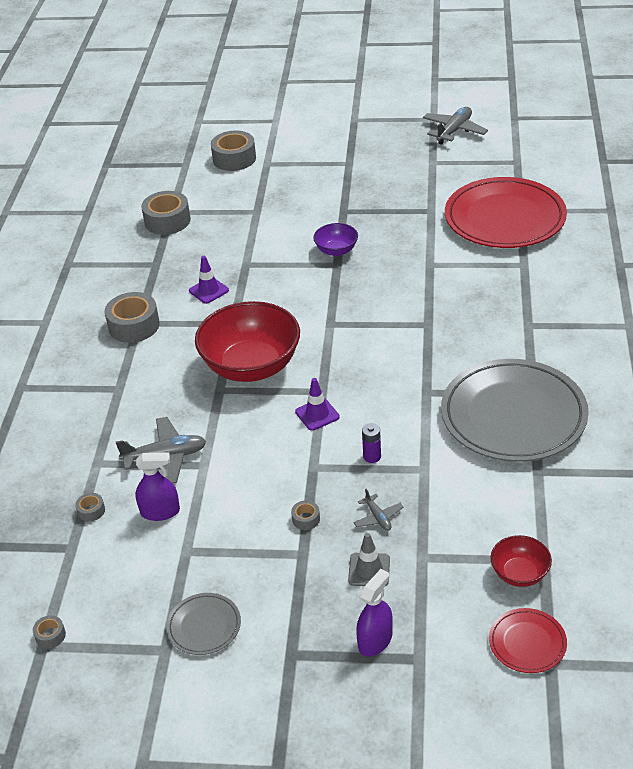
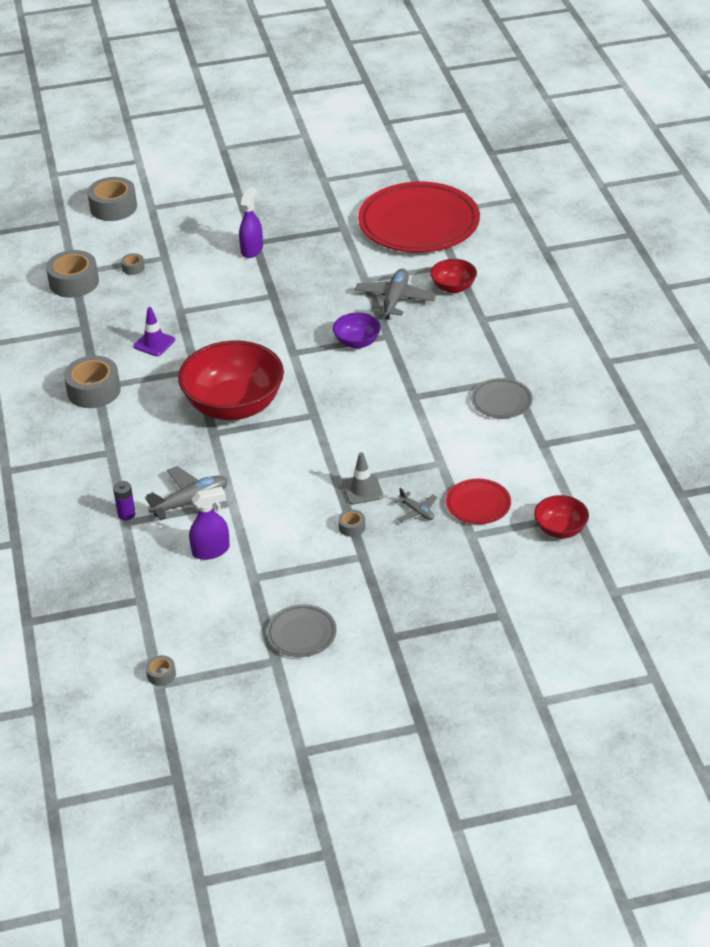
camera: 20 degrees left, 0 degrees up
(91, 511) = (142, 564): grey tape -> grey tape (133, 268)
(317, 414) = (319, 436): purple traffic cone -> none
(336, 250) = (266, 282): purple bowl -> purple bowl (357, 342)
(369, 570) = (428, 555): grey traffic cone -> grey traffic cone (362, 490)
(372, 456) = (388, 462): purple battery -> purple battery (126, 514)
(375, 640) = (459, 609): purple spray bottle -> purple spray bottle (252, 249)
(454, 131) = (331, 144): grey plane -> grey plane (395, 300)
(512, 287) = (453, 287): none -> red bowl
(513, 415) = (501, 401): grey plate -> grey plate, size x0.44
(527, 643) = (588, 581): red plate -> red plate (478, 504)

